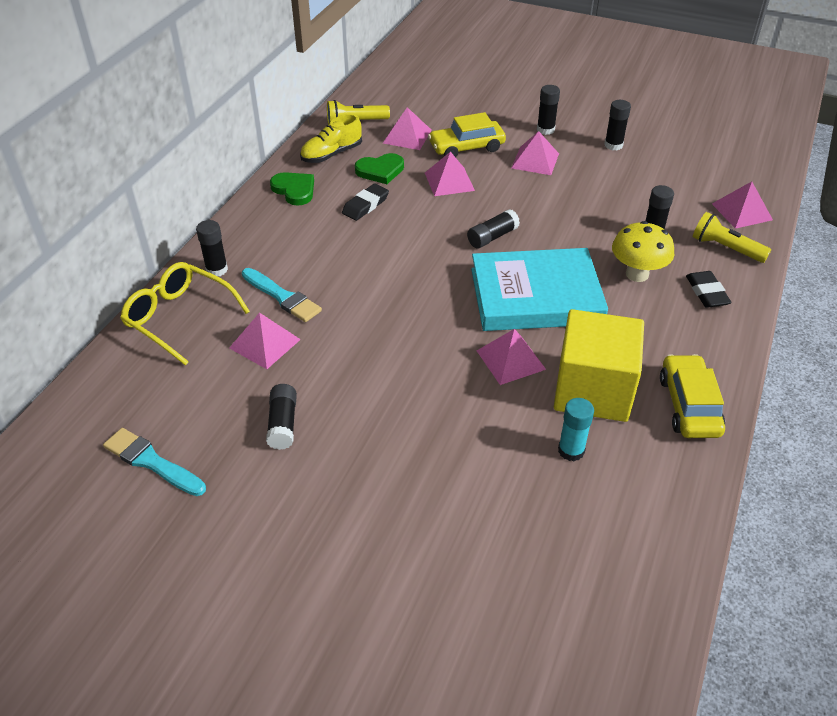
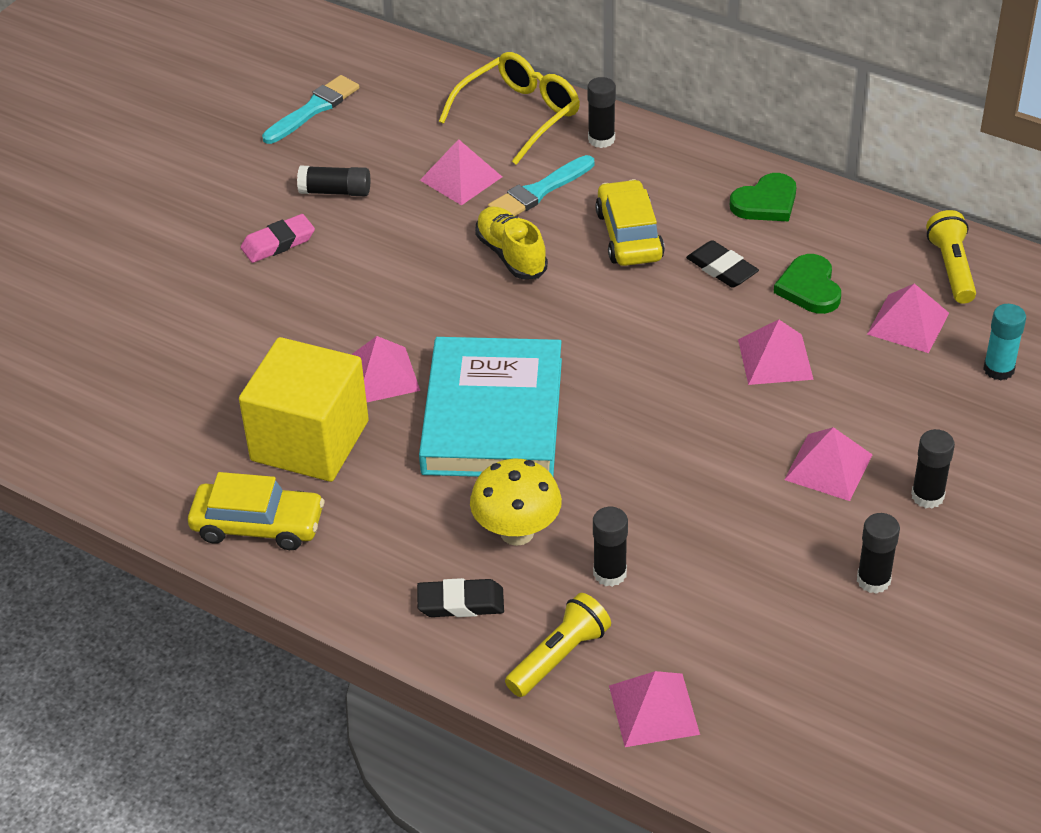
camera: 100 degrees right, 0 degrees up
(331, 154) = (857, 240): yellow shoe -> yellow shoe (511, 255)
(358, 453) = (278, 243): none -> pink eraser
(466, 147) = (872, 389): yellow car -> yellow car (629, 235)
(492, 237) = (629, 389): black glue stick -> none
(571, 450) = (226, 405): turquoise glue stick -> turquoise glue stick (998, 369)

